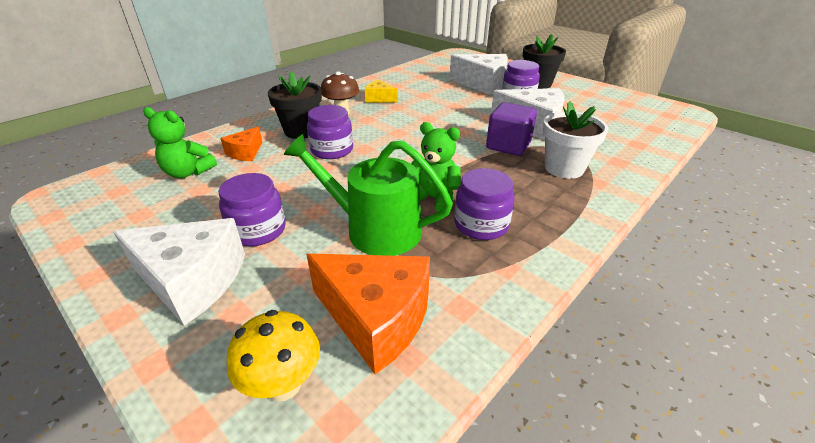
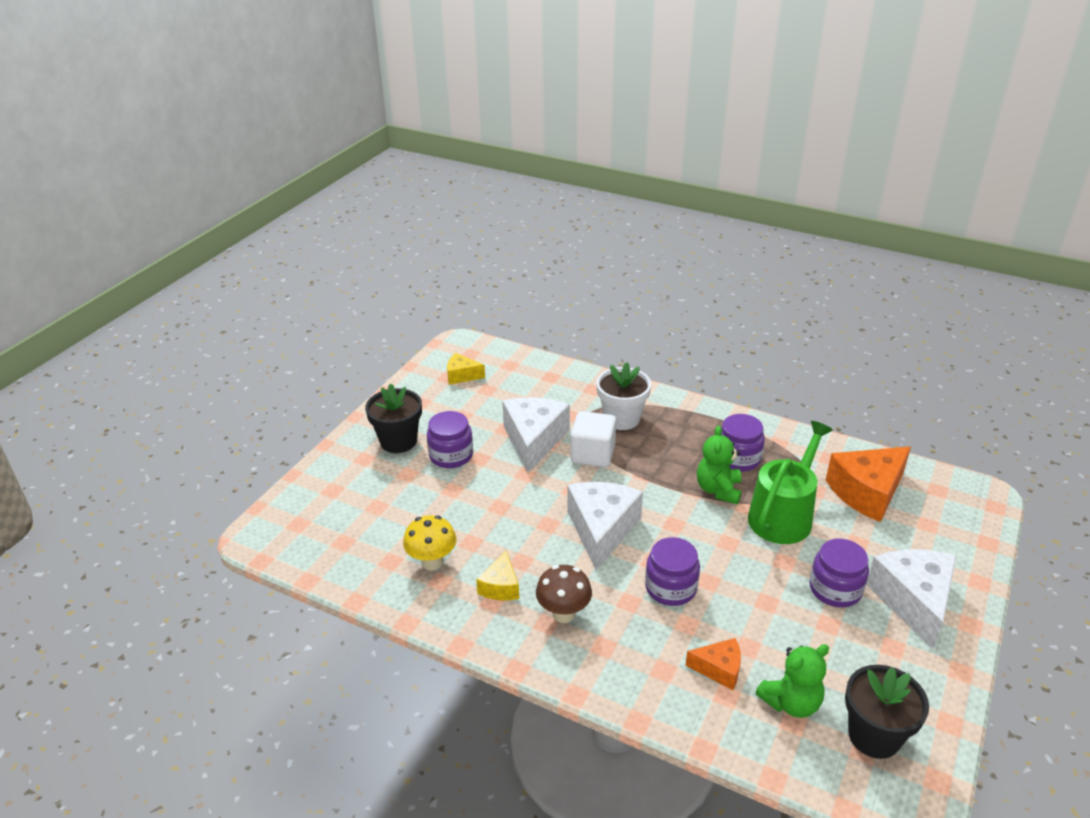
camera: 105 degrees left, 0 degrees up
(188, 173) = (791, 702): green teddy bear -> green teddy bear turned 60 degrees clockwise
(283, 385) = (939, 517): yellow mushroom -> yellow mushroom (432, 562)
(301, 131) = (638, 636): black flower pot -> black flower pot (874, 736)
(375, 229) = (783, 515): green watering can -> green watering can turned 150 degrees counterclockwise
(376, 318) = (867, 492): orange cheese -> orange cheese turned 135 degrees counterclockwise
(483, 84) = (412, 490): white cheese -> white cheese (602, 530)
(508, 146) = (593, 454): purple cube -> white cube
(629, 108) = (462, 375): none -> yellow cheese

